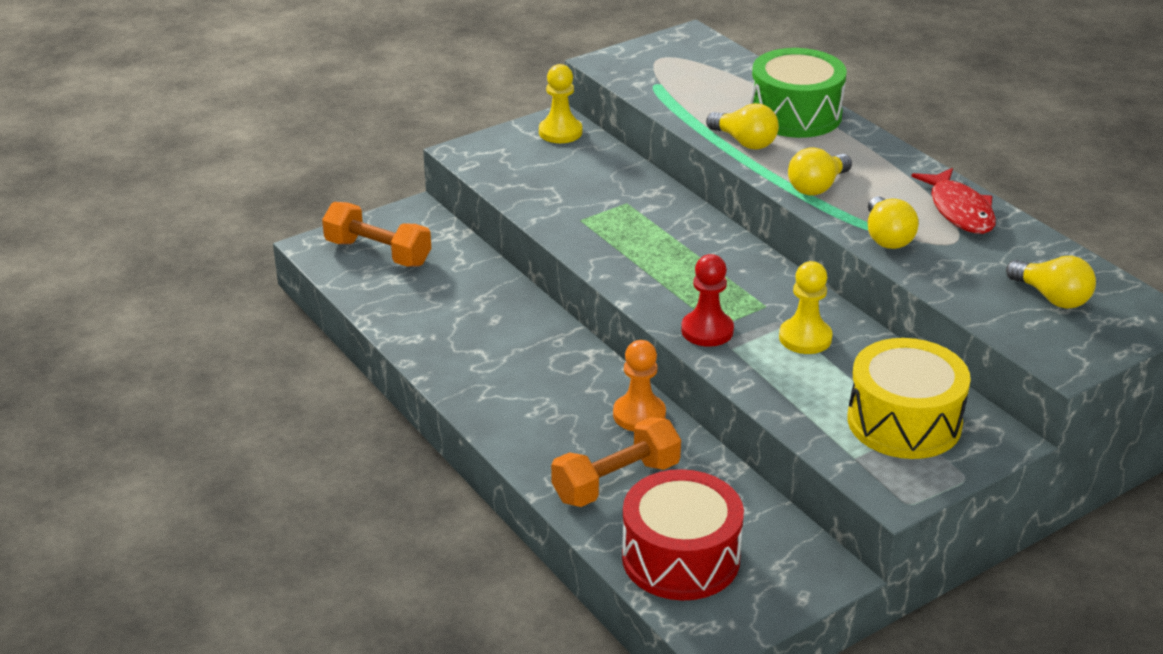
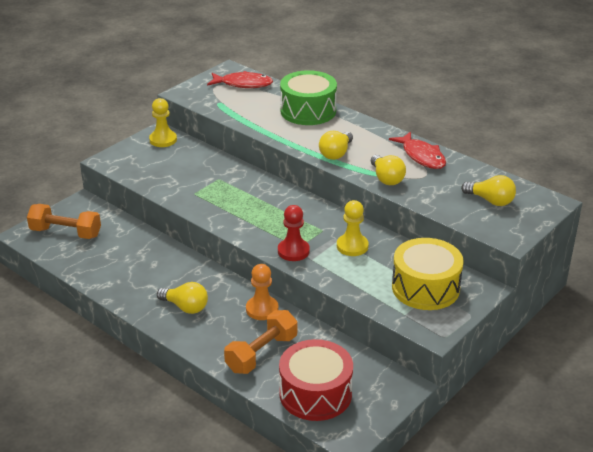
camera: 15 degrees left, 0 degrees up
(705, 60) = (243, 84): none -> red fish
(744, 142) = (284, 132): yellow light bulb -> yellow light bulb (185, 307)

